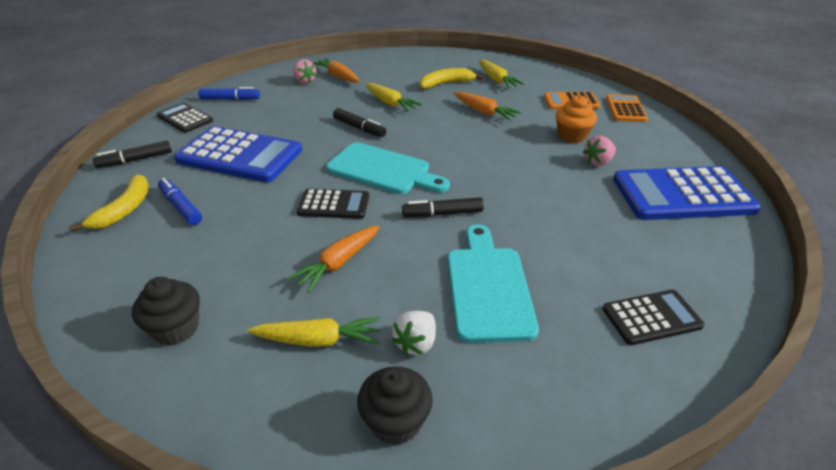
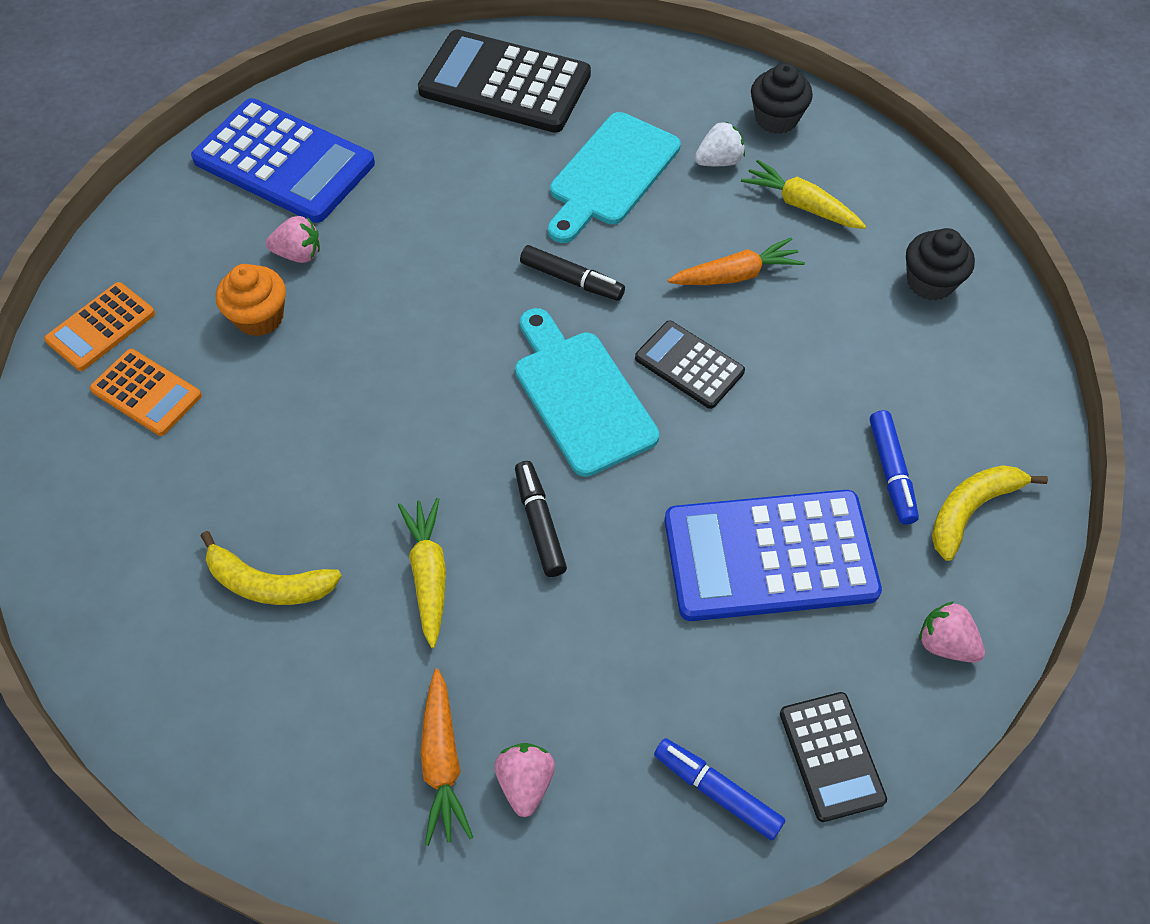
camera: 145 degrees left, 20 degrees up
(135, 160) = (945, 643): black marker -> pink strawberry
(240, 155) = (769, 556): blue calculator -> blue calculator turned 60 degrees counterclockwise
(484, 112) = (307, 447): orange carrot -> none
(497, 80) = (169, 537): yellow carrot -> none
(651, 317) = (505, 83): black calculator -> black calculator, size x1.85

